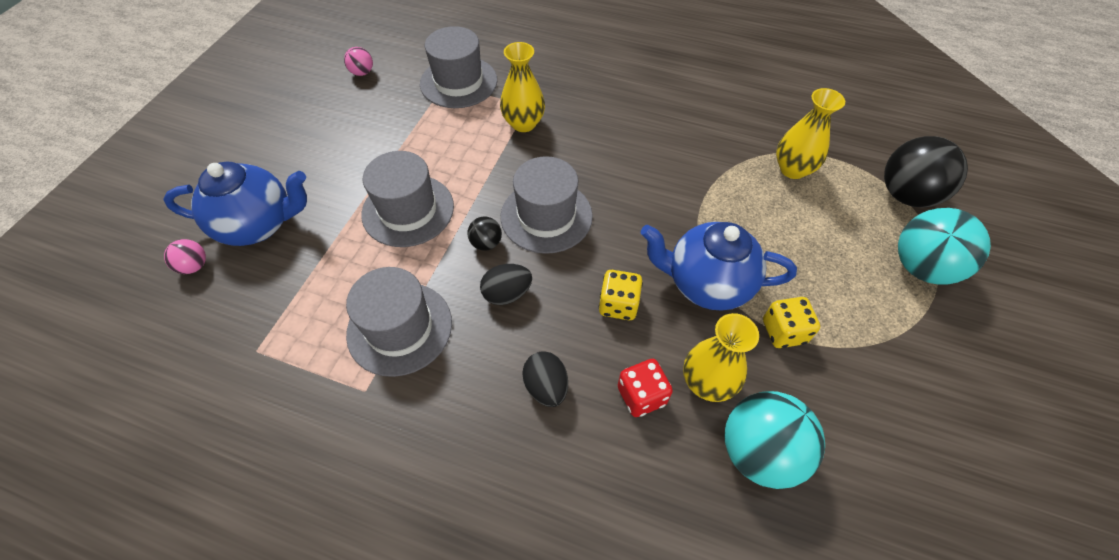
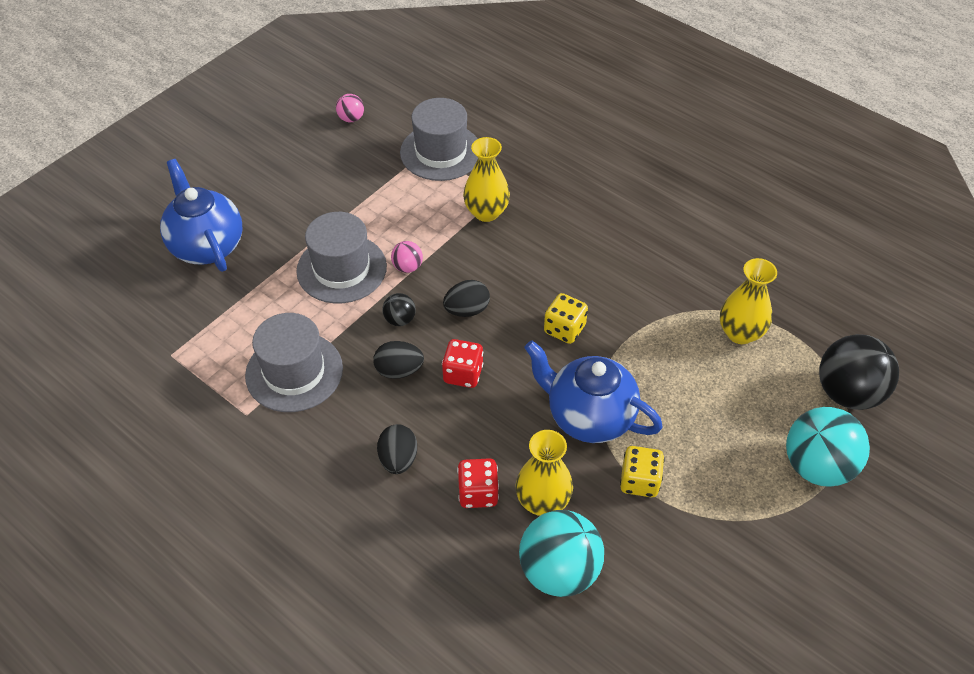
camera: 20 degrees right, 5 degrees down
(194, 266) = (143, 268): pink ball -> pink ball (407, 267)
(259, 225) = (207, 246): blue teapot -> blue teapot turned 135 degrees counterclockwise
(546, 216) = (467, 310): grey hat -> black egg
(570, 278) = (463, 374): none -> red dice
(618, 305) = (496, 410): yellow dice -> yellow dice (564, 329)

